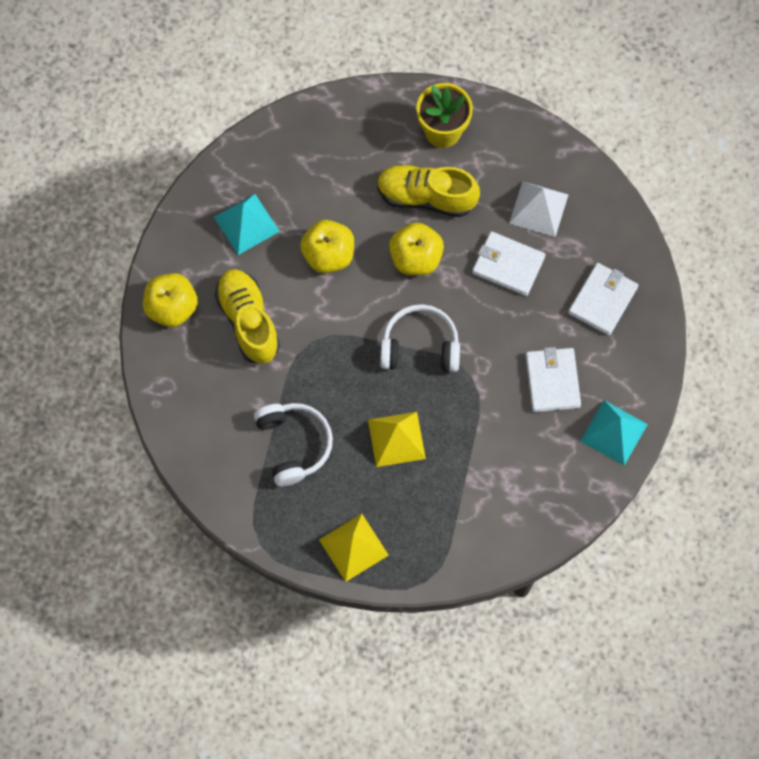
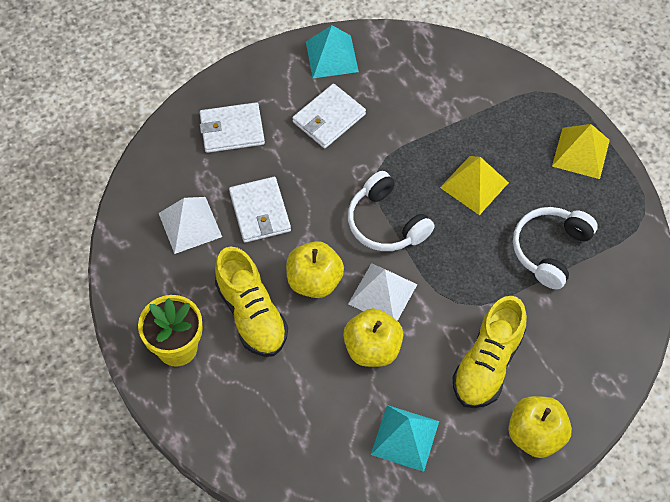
camera: 130 degrees left, 10 degrees down
(364, 296) = (382, 294): none -> white pyramid

